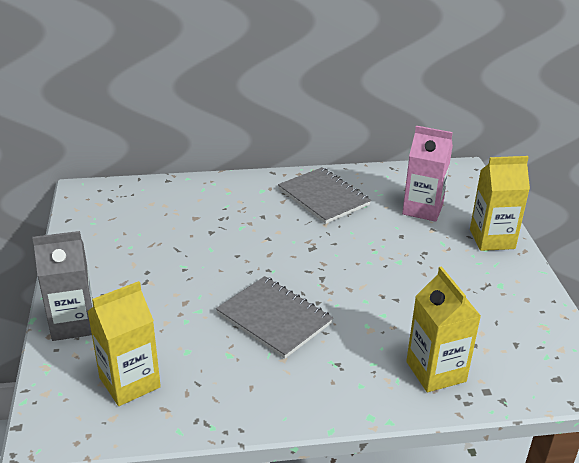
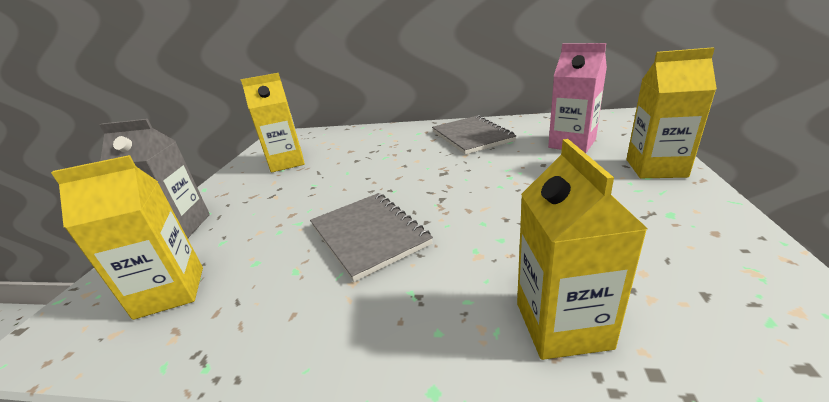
camera: 20 degrees right, 5 degrees down
(128, 236) = (287, 162): none -> yellow carton

